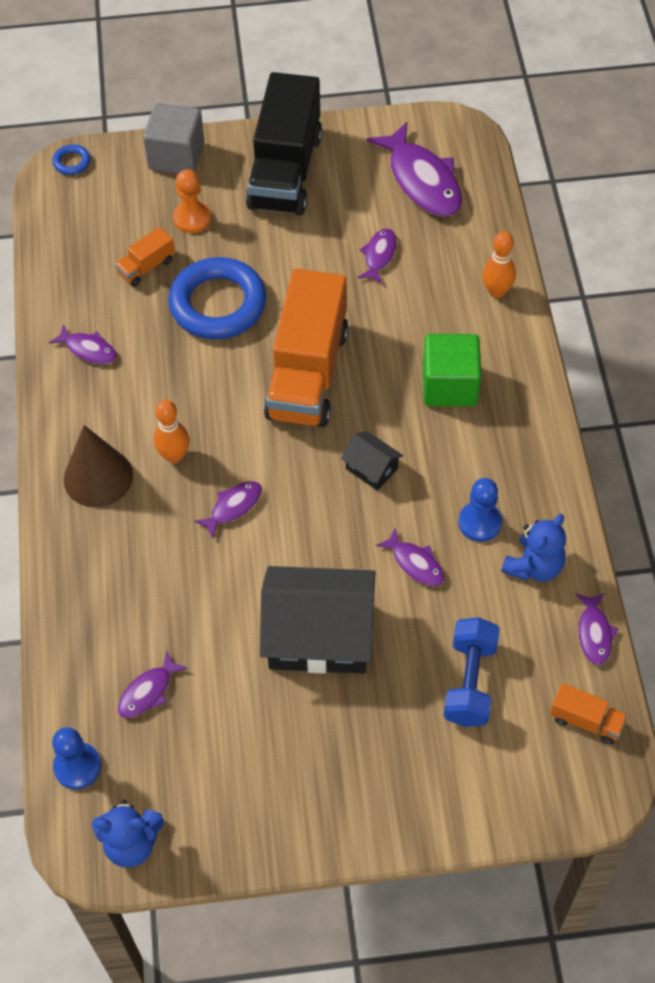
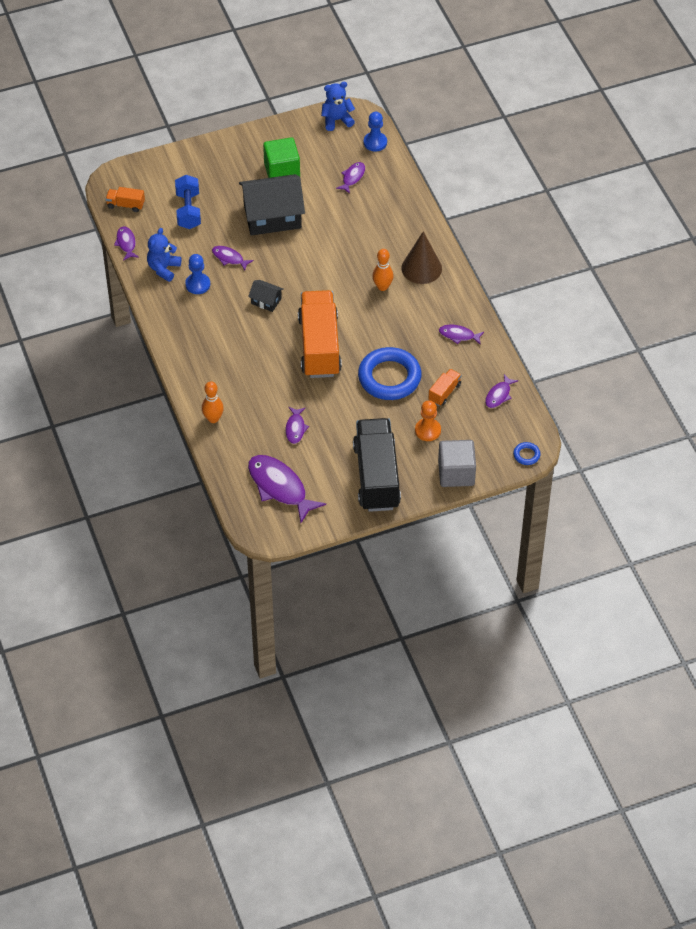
camera: 165 degrees right, 5 degrees down
(233, 507) = (339, 267): purple fish -> purple fish (499, 395)
(449, 385) = (231, 355): green cube -> green cube (282, 171)

